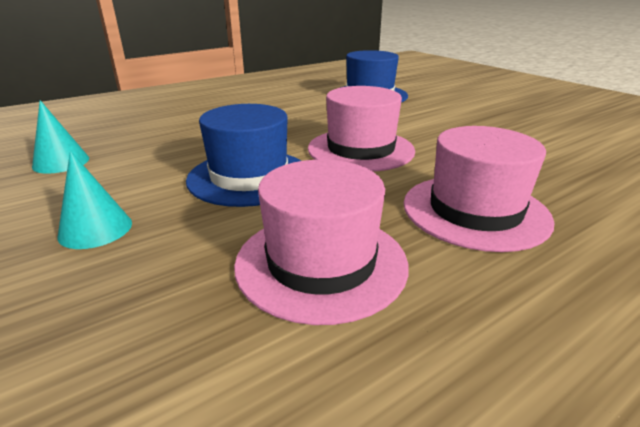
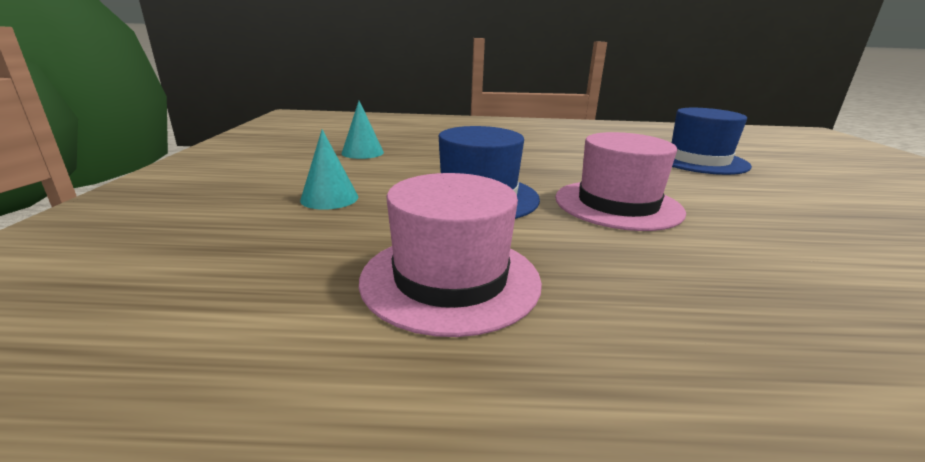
camera: 35 degrees right, 5 degrees down
(475, 211) = (682, 300): pink hat -> none

